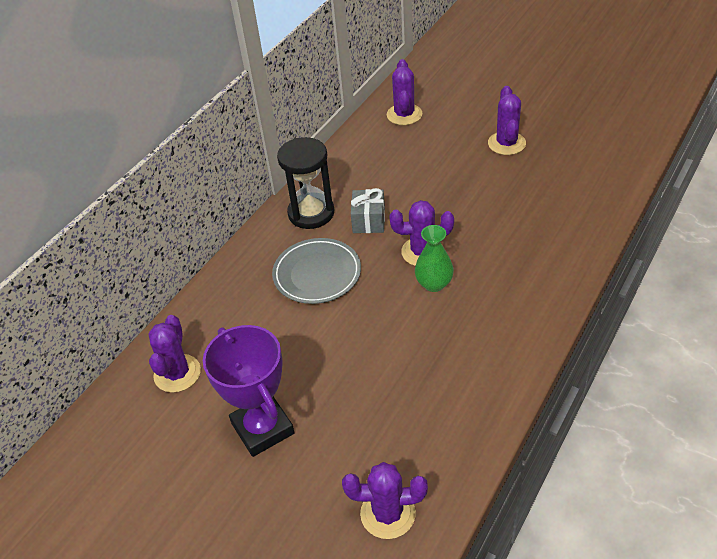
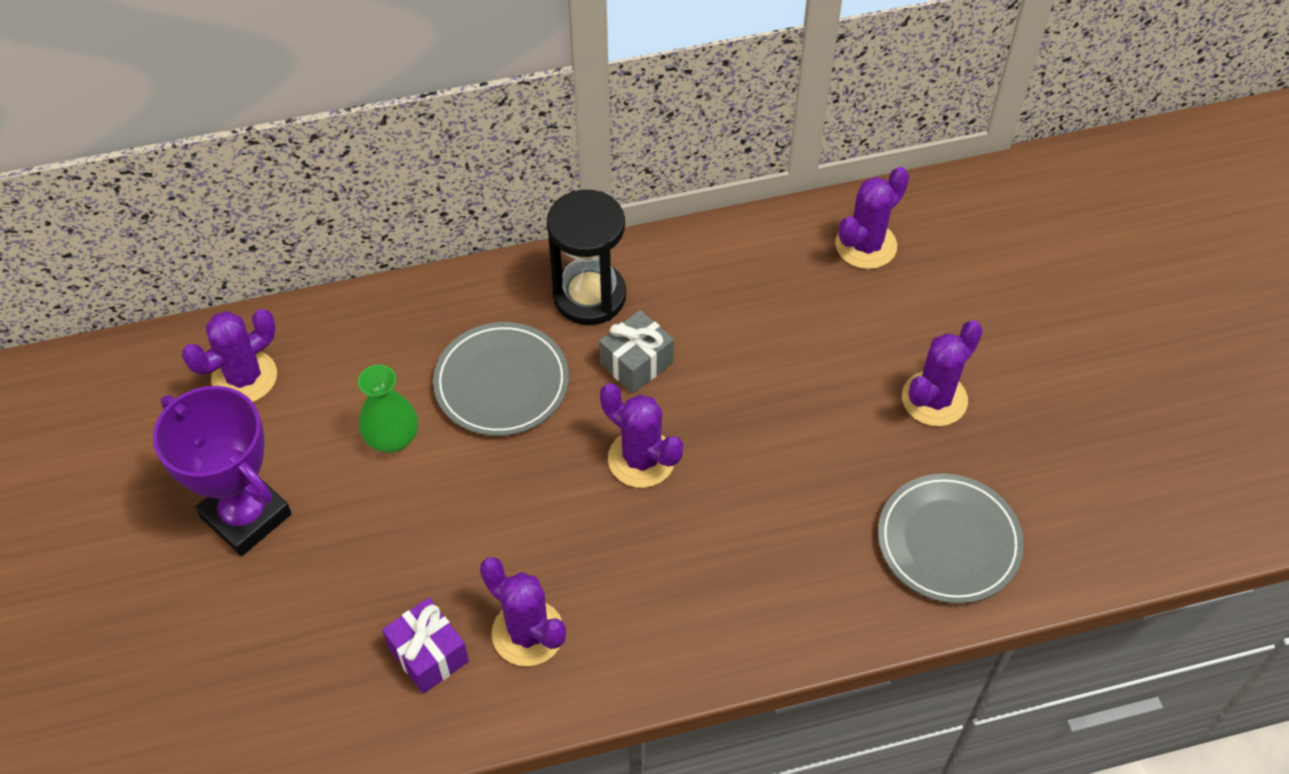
camera: 40 degrees right, 10 degrees up
(263, 428) = (246, 515): purple trophy -> purple trophy turned 60 degrees counterclockwise
(388, 513) = (242, 719): purple cactus -> purple cactus (528, 633)
(434, 284) = (601, 511): green vase -> green vase (392, 438)
(439, 403) = (428, 655): none -> purple gift
(582, 183) = (948, 541): none -> grey plate

